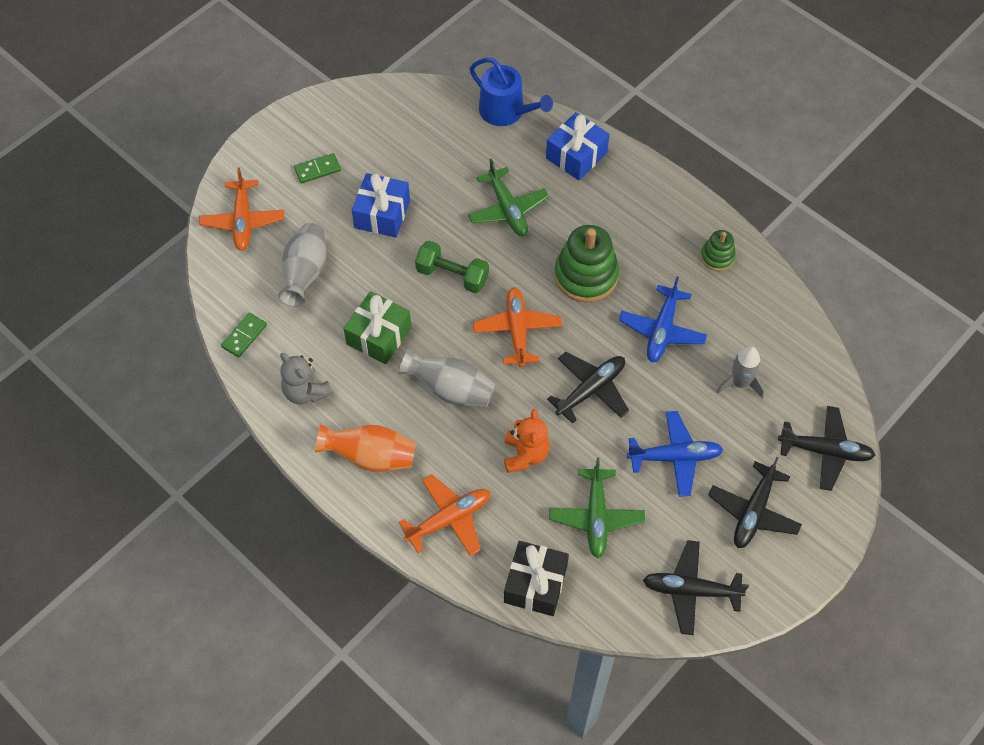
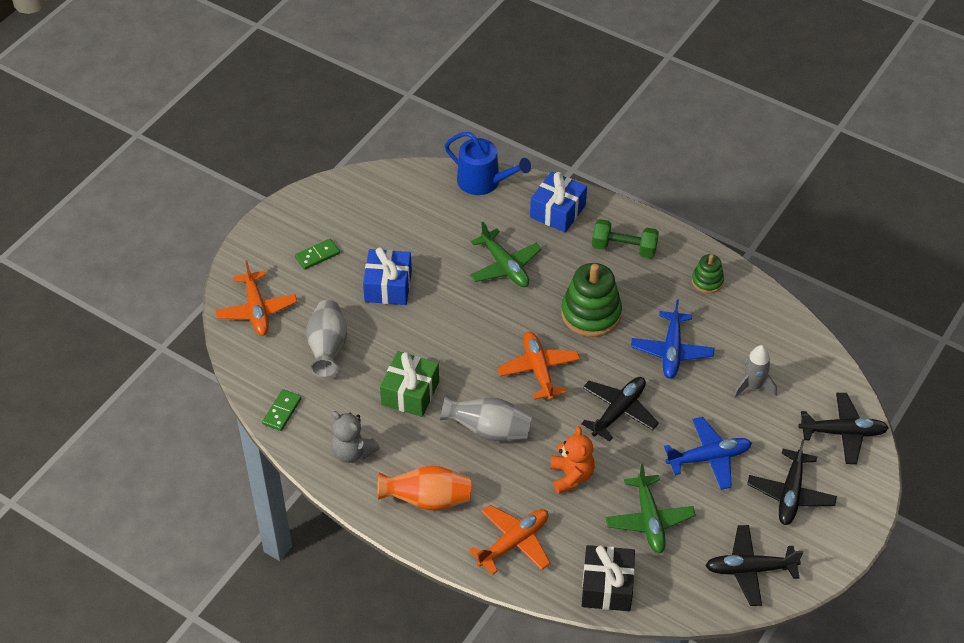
camera: 10 degrees left, 10 degrees down
(452, 275) = (467, 331): green dumbbell -> green dumbbell (624, 248)

